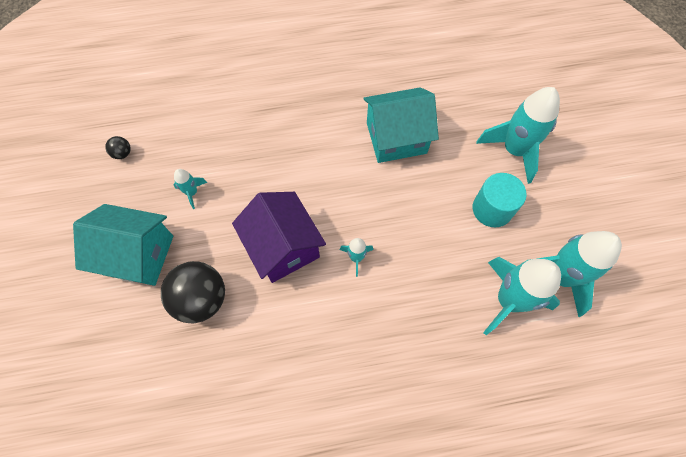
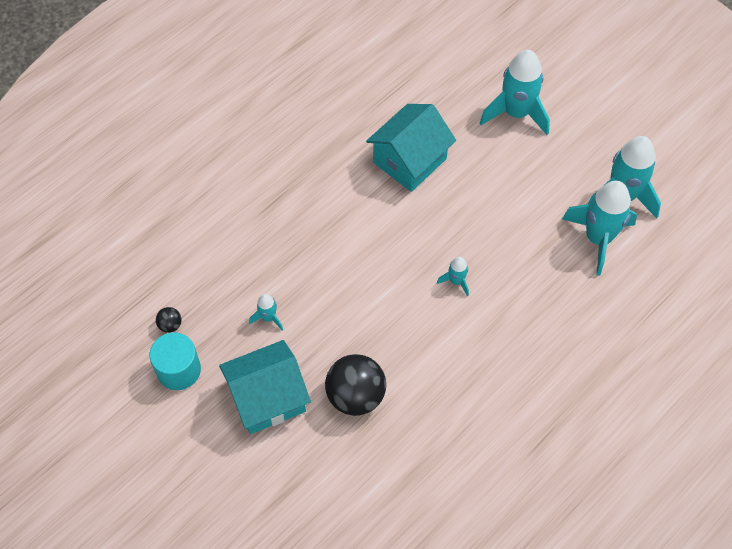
camera: 35 degrees left, 5 degrees down
(283, 247) = (388, 311): purple house -> none
(492, 209) = (534, 174): turquoise cylinder -> turquoise cylinder (178, 370)

